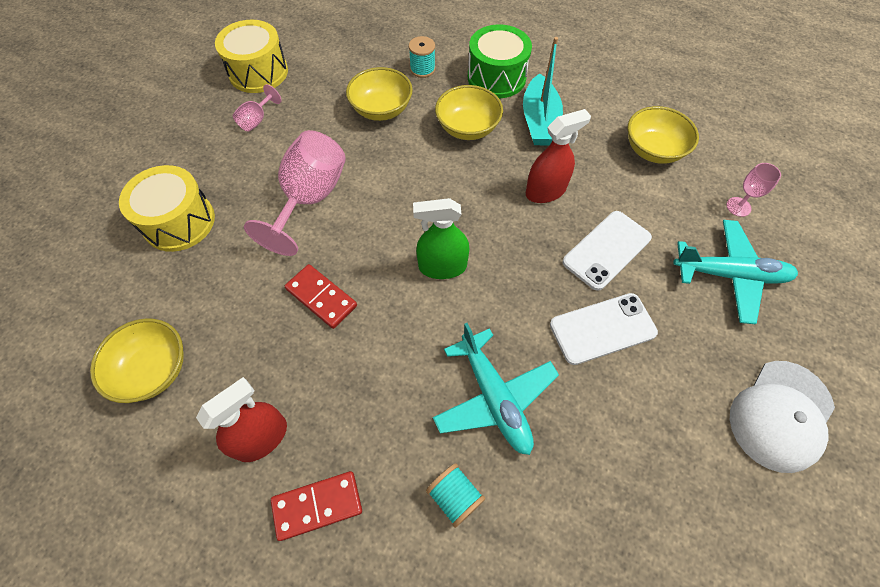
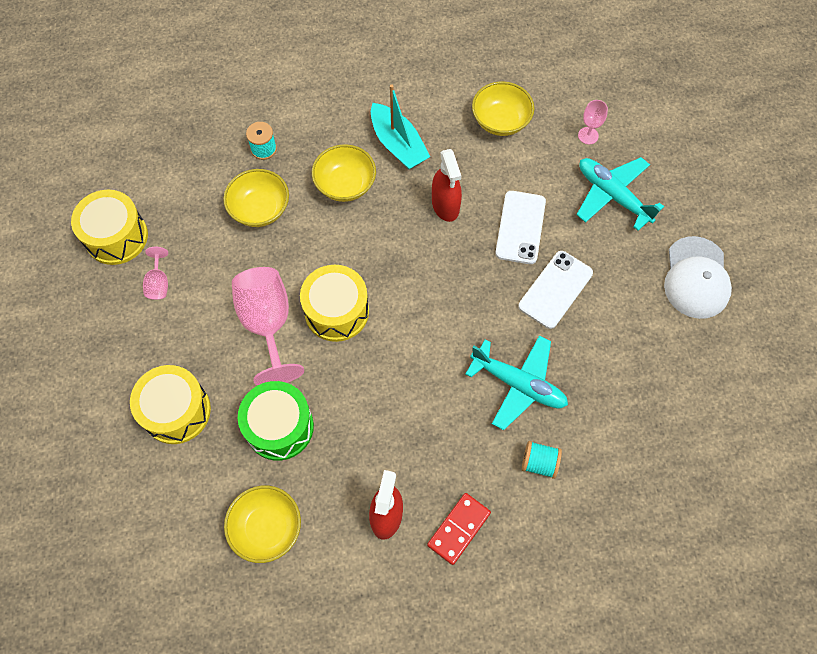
camera: 35 degrees left, 5 degrees up
(321, 297) = (344, 395): red domino -> none
(375, 222) = (336, 311): none -> yellow drum
(442, 266) = (414, 314): green spray bottle -> none
(496, 77) = (333, 121): green drum -> green drum (279, 427)
(545, 191) = (445, 205): red spray bottle -> red spray bottle turned 135 degrees clockwise
(729, 275) = (612, 196): turquoise plane -> turquoise plane turned 105 degrees counterclockwise

